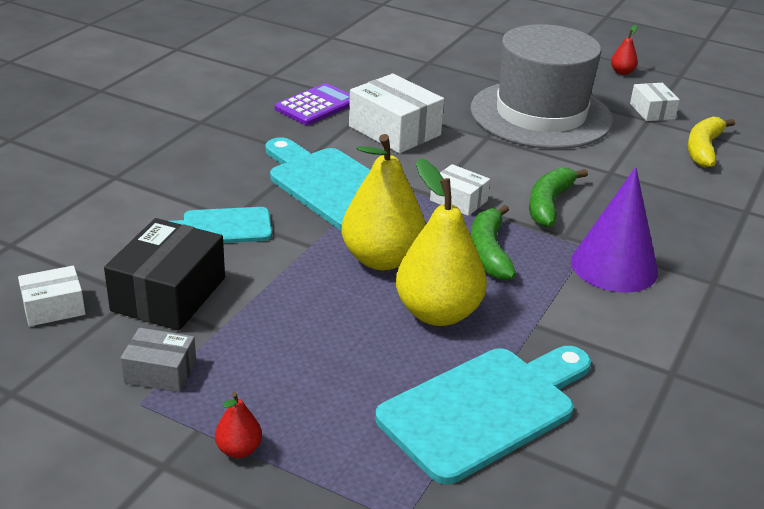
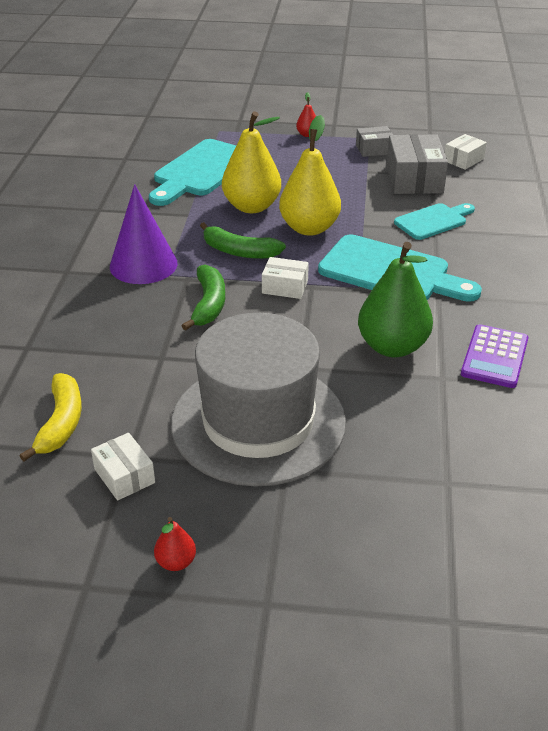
camera: 160 degrees right, 5 degrees up
(169, 294) = (414, 179): black box -> grey box
(394, 131) = (392, 347): white box -> green pear
(489, 252) = (239, 251): green banana -> green banana turned 135 degrees clockwise

